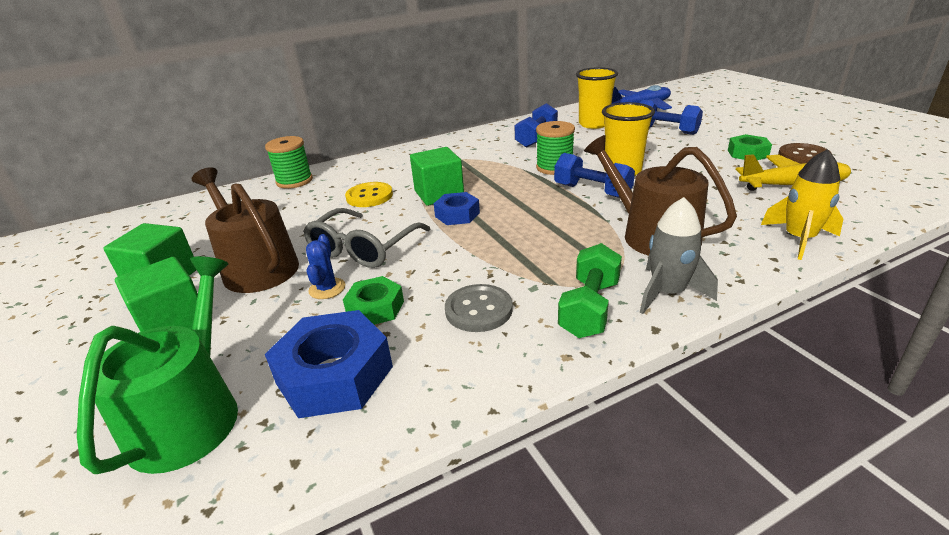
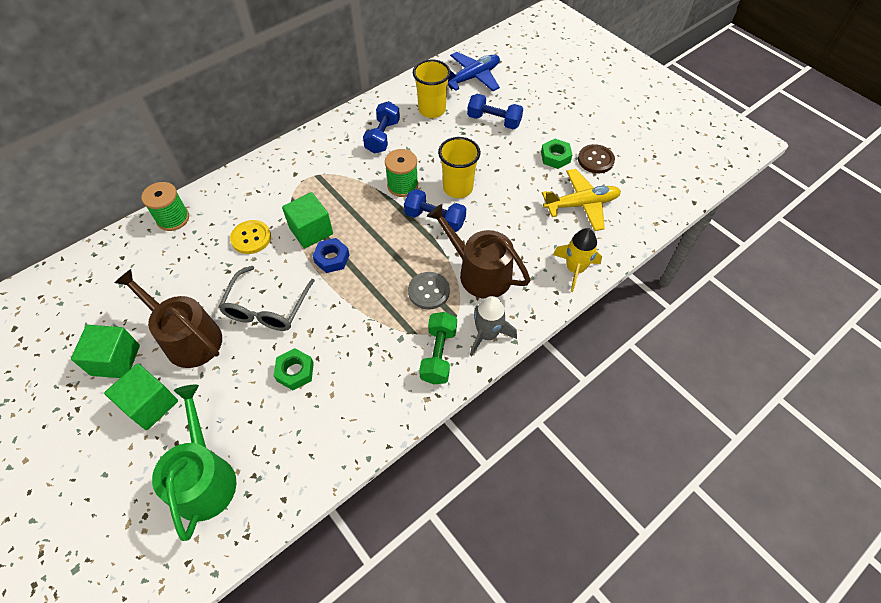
camera: 15 degrees left, 25 degrees up
(327, 288) = (253, 356): blue cactus -> none
(334, 375) = (285, 434): blue nut -> none
(478, 310) = (366, 365): grey button -> grey button (428, 291)

